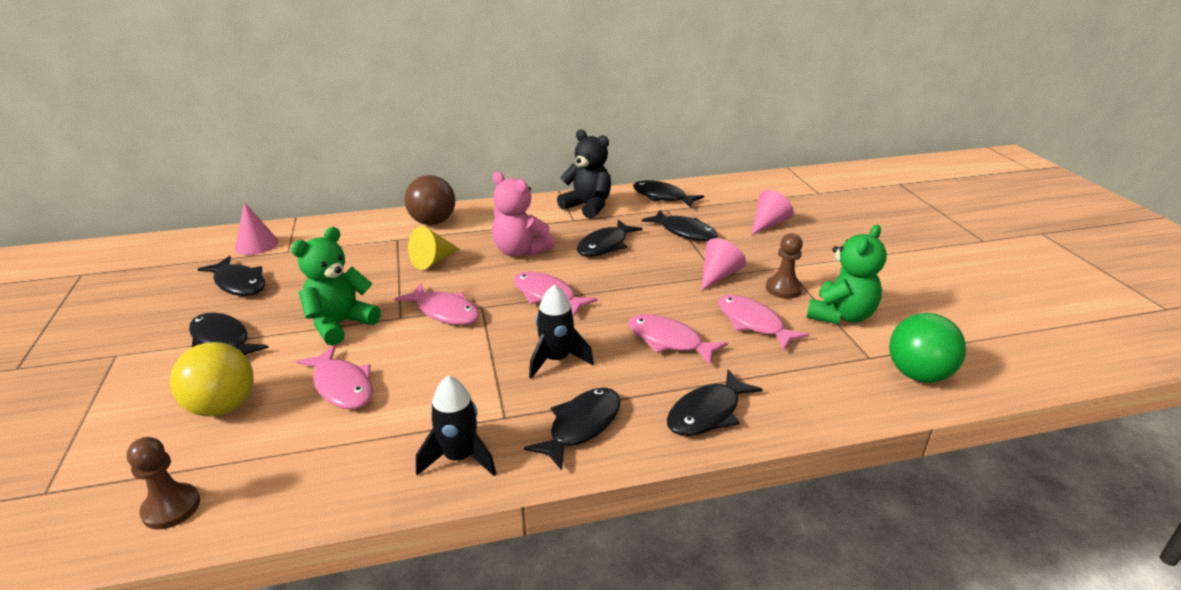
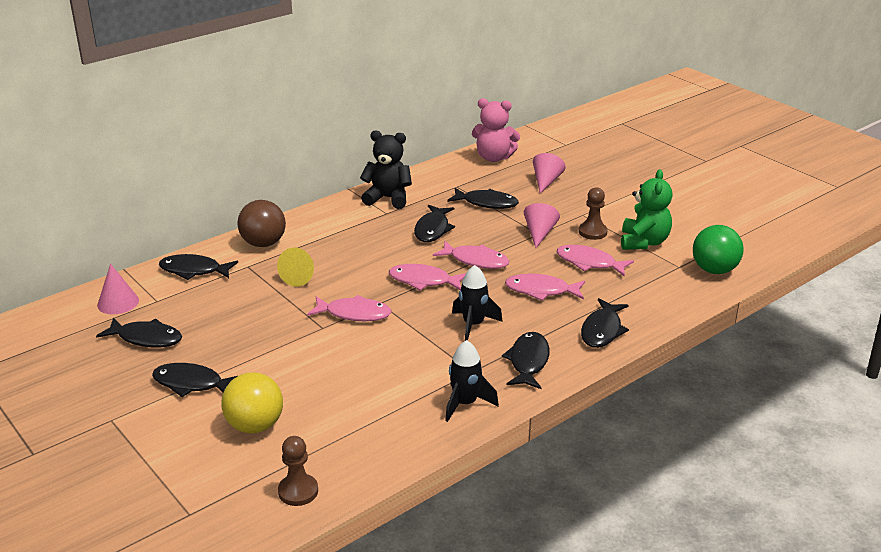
camera: 25 degrees left, 0 degrees up
(340, 324) = (278, 345): green teddy bear -> none
(342, 386) = (332, 386): pink fish -> pink fish (476, 261)
(520, 251) = (367, 251): pink teddy bear -> pink teddy bear (494, 157)
(662, 197) = (443, 175): black fish -> black fish (194, 270)

